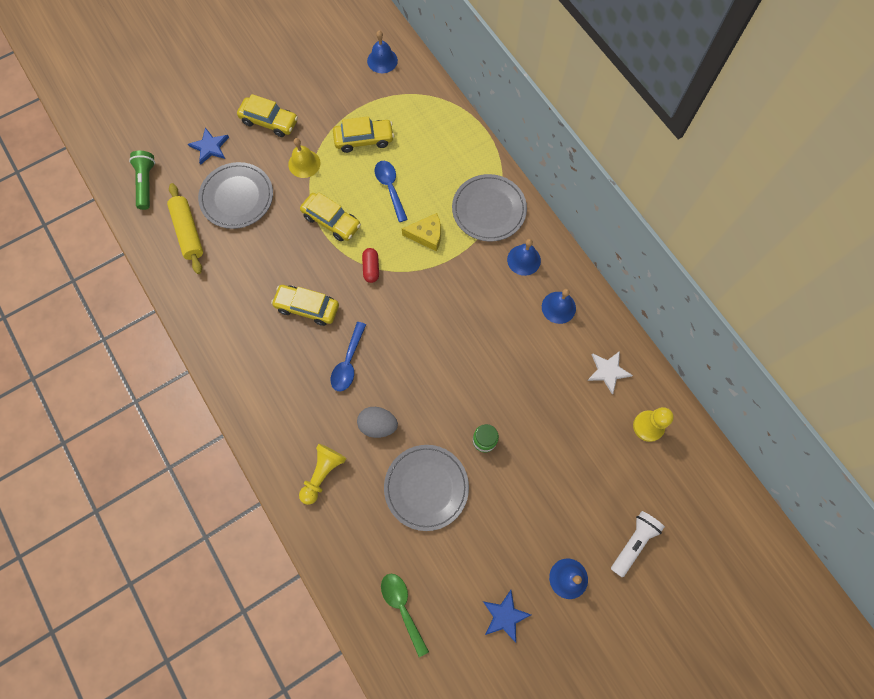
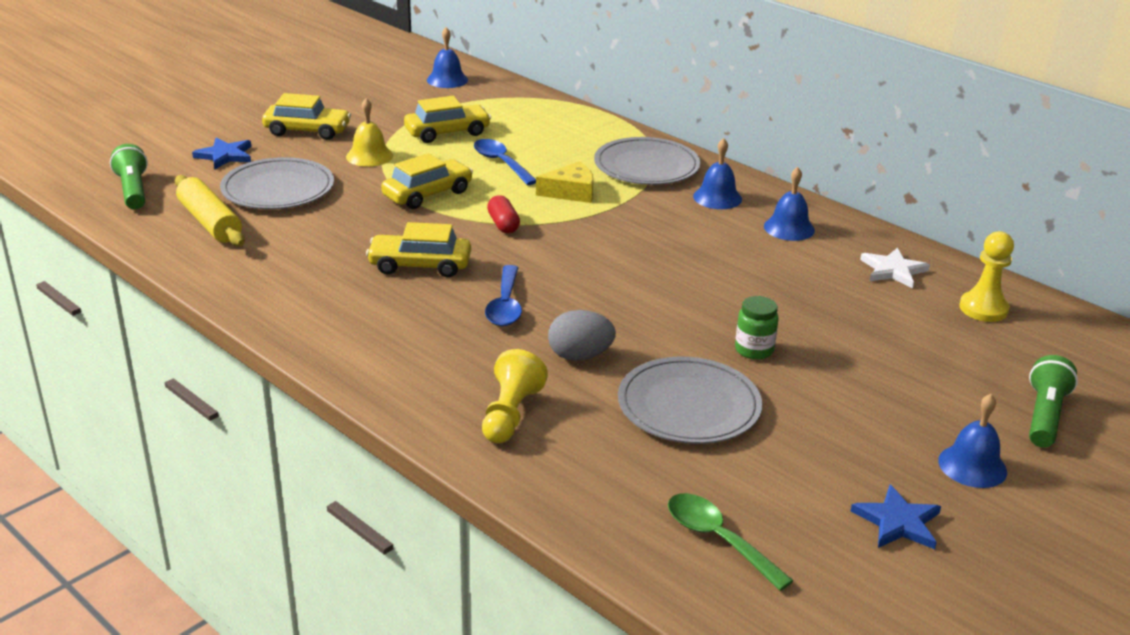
camera: 15 degrees left, 40 degrees down
(331, 221) = (427, 194): yellow car -> yellow car turned 60 degrees counterclockwise
(633, 542) = (1044, 415): white flashlight -> green flashlight

